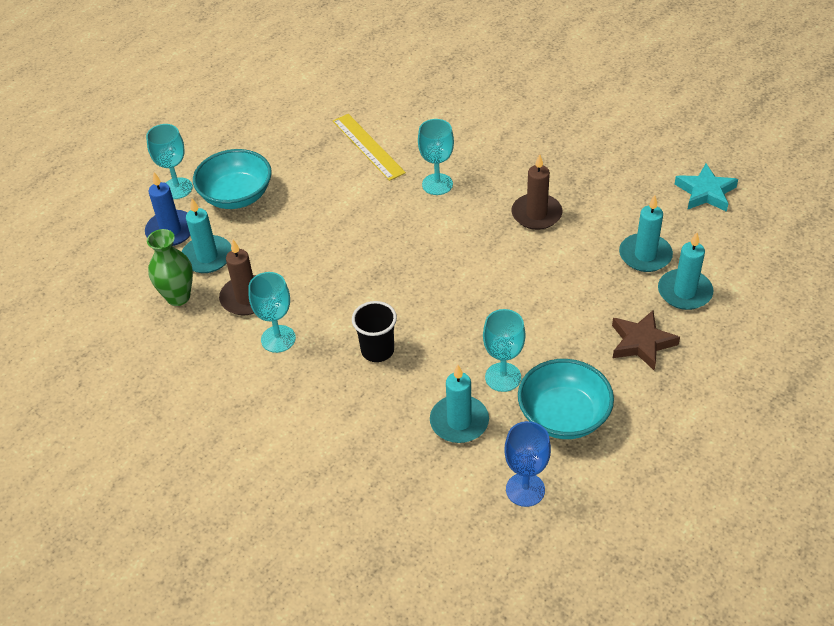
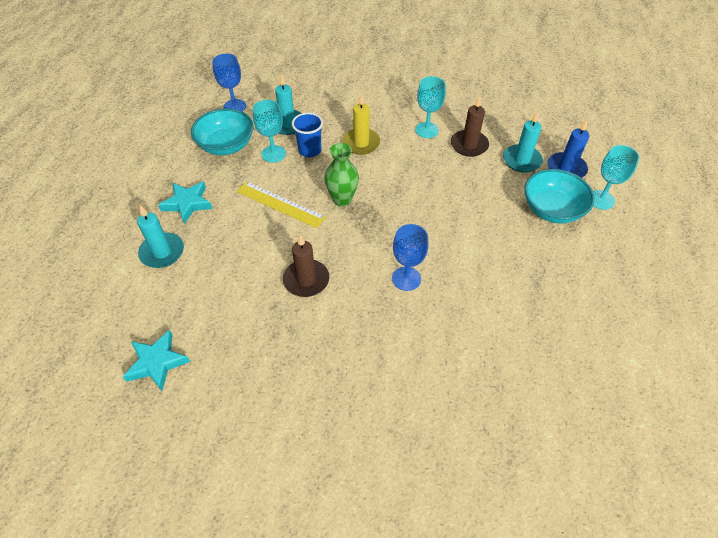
camera: 150 degrees right, 5 degrees up
(178, 297) = (511, 132): green vase -> green vase (342, 199)
(368, 146) = (494, 296): yellow ruler -> yellow ruler (280, 204)
(377, 350) = (361, 143): black cup -> yellow candle
(437, 184) = (406, 278): turquoise goblet -> blue goblet
(451, 364) = (310, 150): none -> blue cup
(641, 343) = (187, 203): brown star -> turquoise star
(645, 255) = (201, 273): turquoise candle -> none

